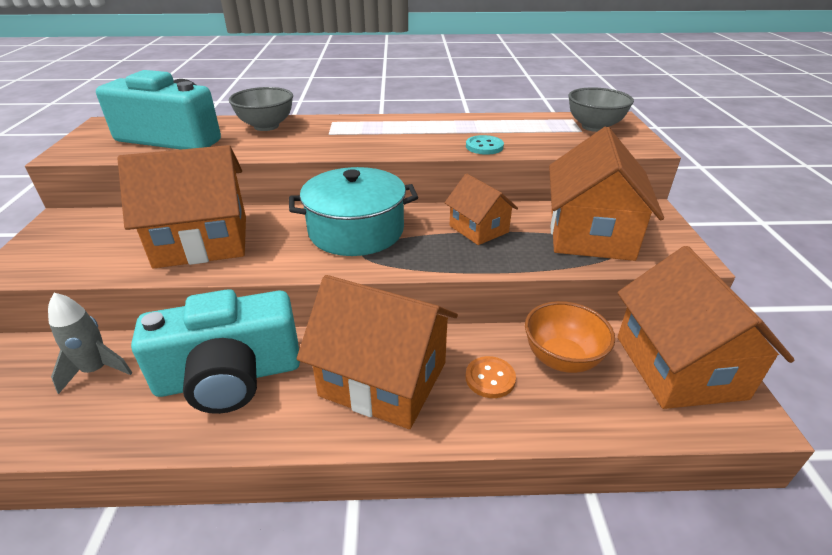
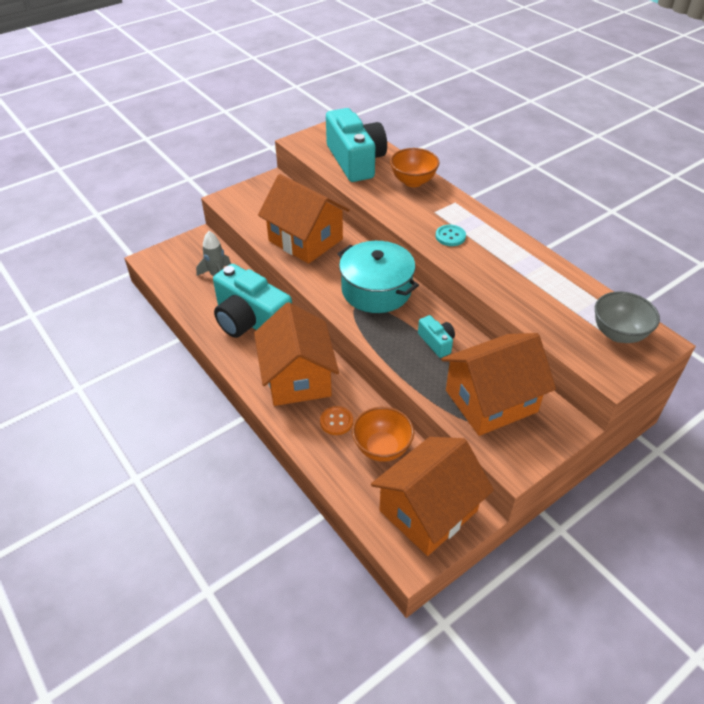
camera: 55 degrees right, 10 degrees up
(266, 126) = (413, 181): grey bowl -> orange bowl
(478, 229) = (436, 342): orange house -> turquoise camera
(484, 146) = (501, 290): turquoise button -> turquoise button (450, 236)

